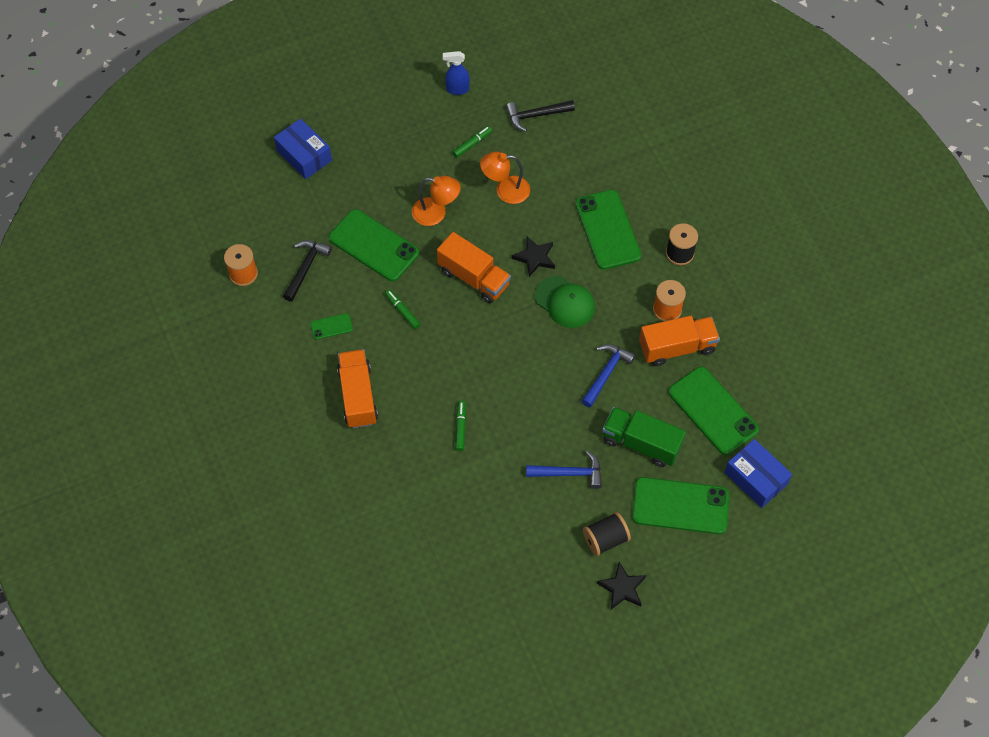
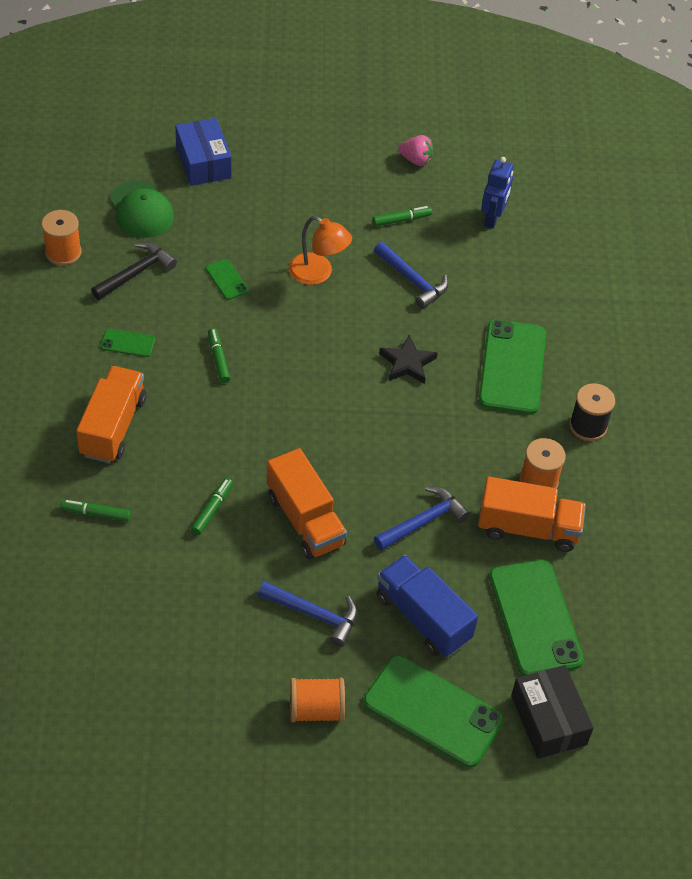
camera: 20 degrees right, 10 degrees down
(374, 245) = (226, 279): green phone -> green phone, size x0.45
(383, 466) = (96, 514): none -> green marker
(457, 89) = (416, 160): blue spray bottle -> pink strawberry
(474, 277) = (322, 356): orange truck -> orange truck (305, 520)
(505, 190) = (413, 281): orange lamp -> blue hammer
(536, 116) = (493, 218): black hammer -> blue robot
(565, 302) = (416, 424): green cap -> green cap (141, 210)
(605, 539) = (316, 710): black spool -> orange spool
(622, 588) = (305, 776): black star -> none
(641, 443) = (423, 618): green truck -> blue truck
(755, 478) = (548, 720): blue box -> black box

